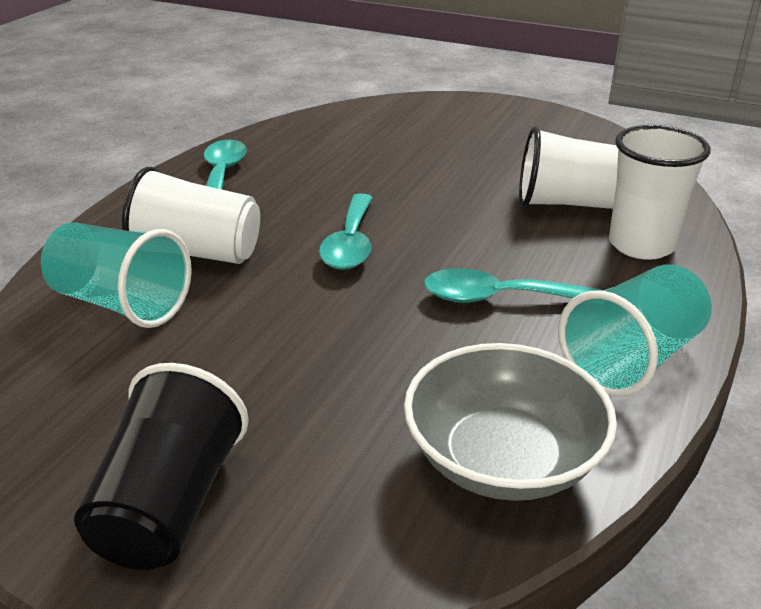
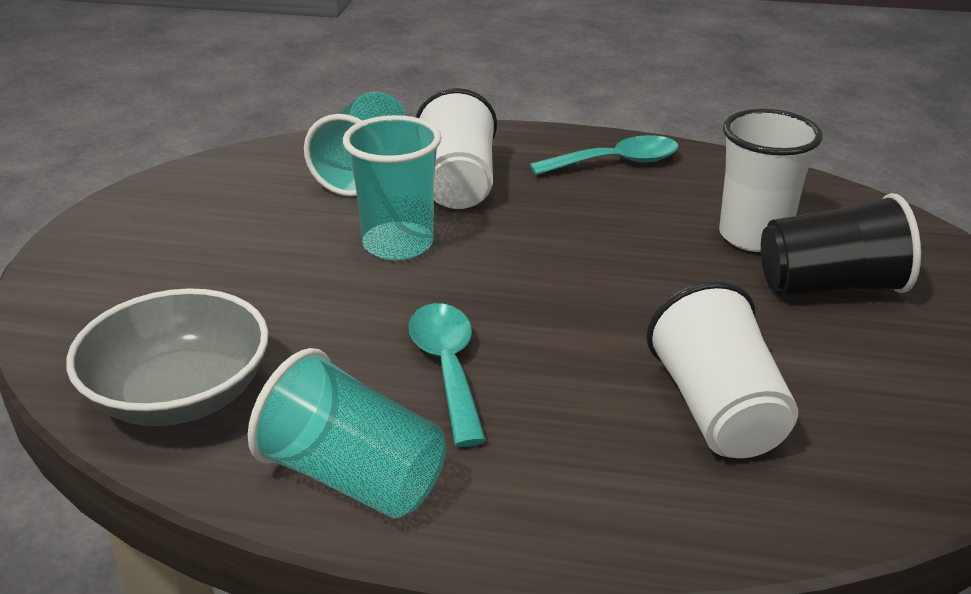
camera: 75 degrees right, 0 degrees up
(169, 505) = (126, 248): black cup -> black cup (830, 286)
(289, 299) = (398, 244): none -> turquoise cup
(350, 244) = (516, 259): turquoise spoon -> none
(641, 245) = (634, 483): white cup -> white cup (753, 236)

